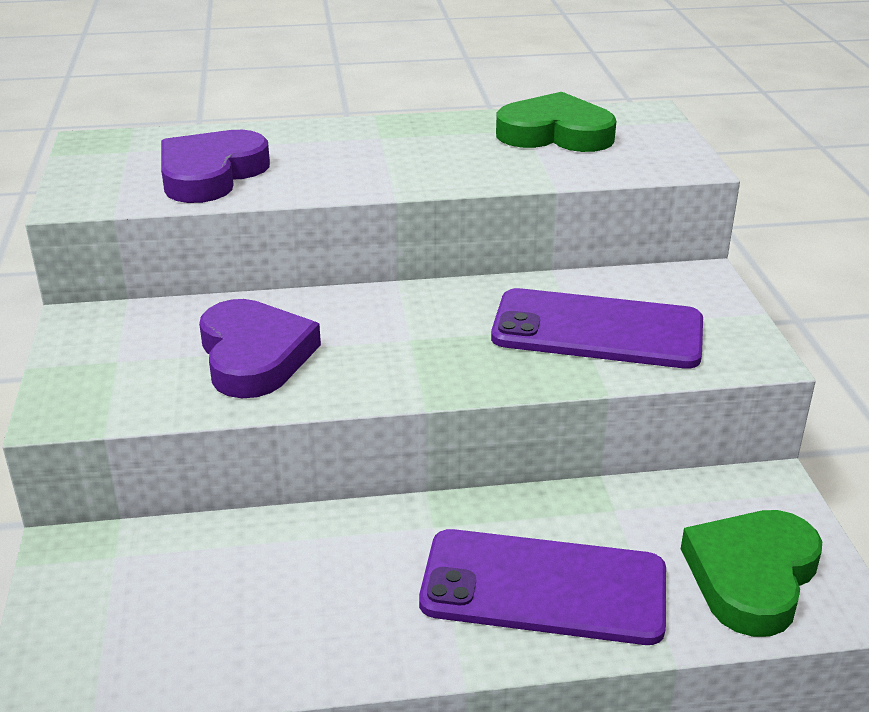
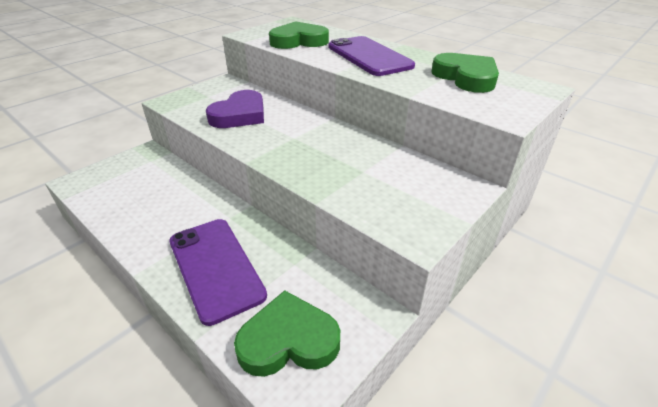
camera: 50 degrees right, 5 degrees up
(211, 174) = (299, 41): purple heart -> green heart
(597, 330) = (367, 177): purple phone -> purple phone (369, 56)

